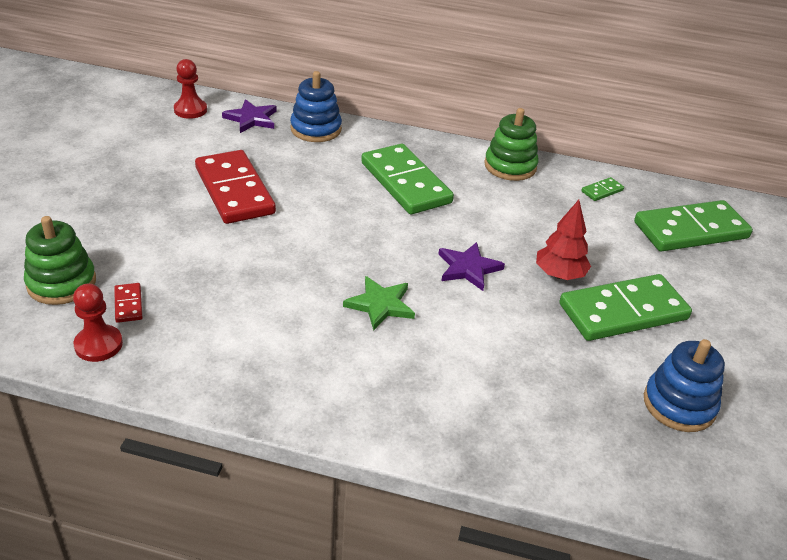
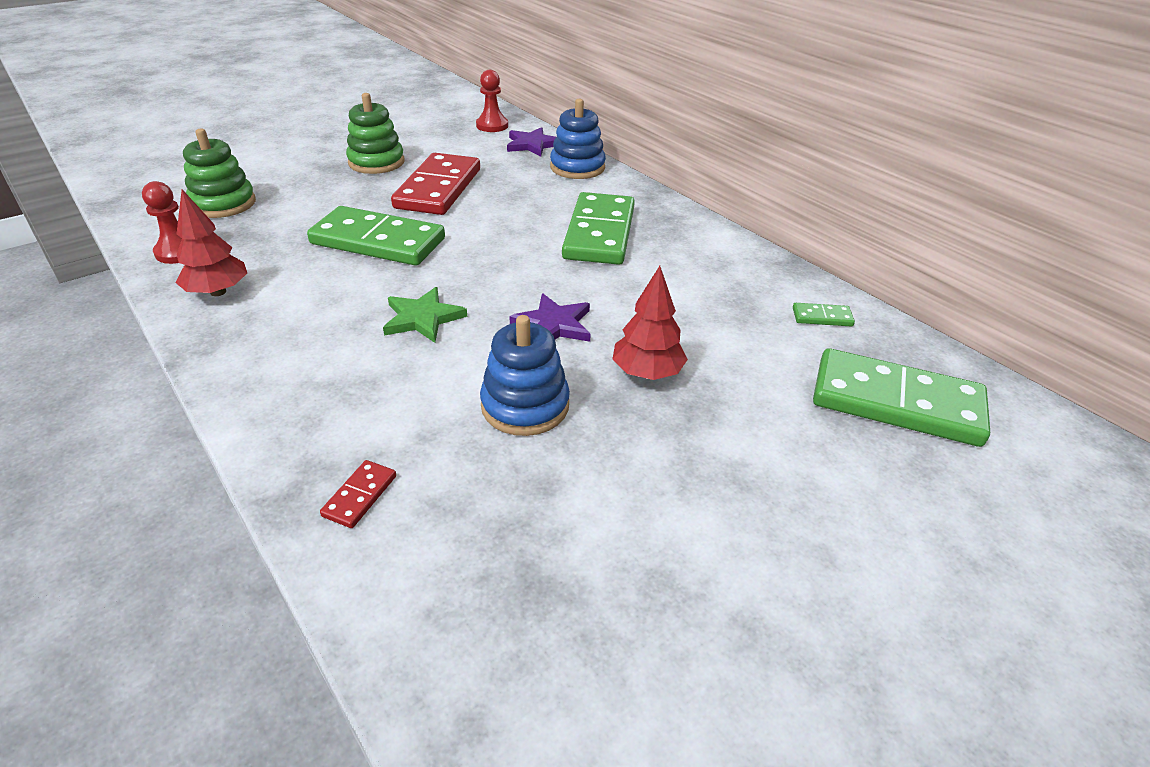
camera: 40 degrees right, 0 degrees up
(128, 304) = (240, 234): red domino -> red domino (360, 496)
(195, 361) = (218, 292): none -> red tree
(510, 166) = (736, 257): green stacking toy -> green stacking toy (376, 162)
(623, 311) = (672, 443): green domino -> green domino (378, 241)
(679, 404) = (600, 578): blue stacking toy -> blue stacking toy (525, 406)

